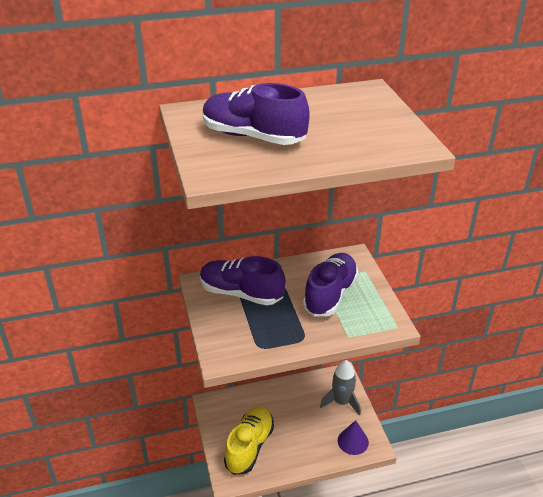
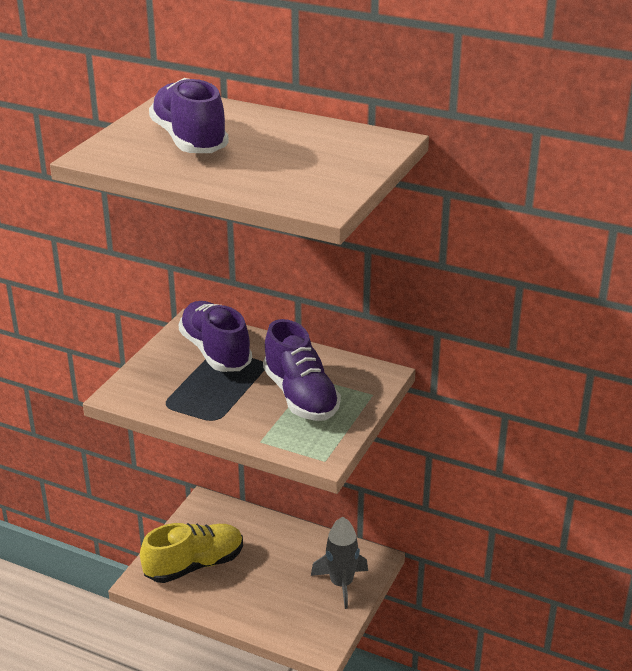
camera: 40 degrees right, 5 degrees down
(330, 294) = (300, 396): purple shoe -> purple shoe turned 90 degrees clockwise
(353, 441) = (305, 628): purple cone -> none

